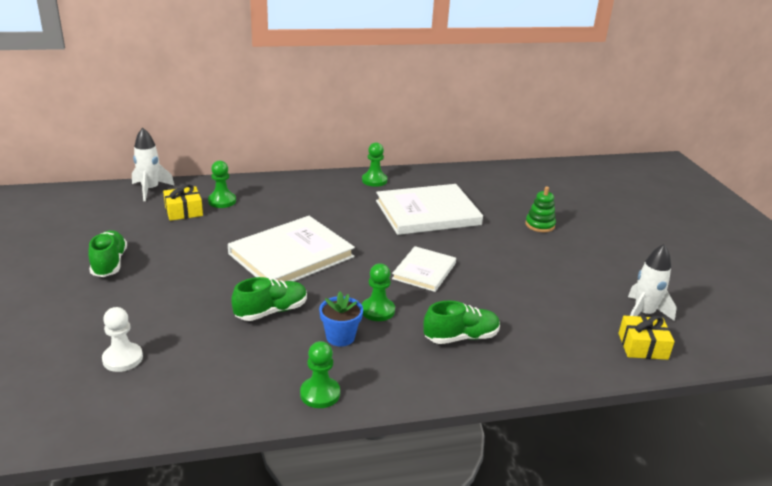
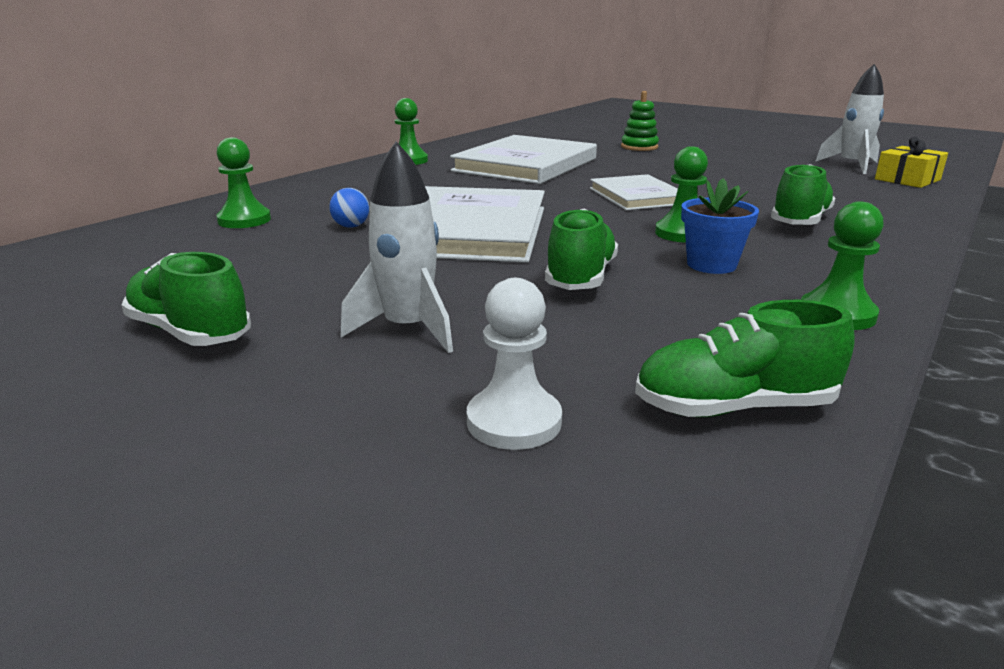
camera: 40 degrees left, 5 degrees down
(150, 189) = (81, 243): white rocket -> white rocket (408, 329)
(183, 211) = (201, 244): yellow gift -> none
(186, 399) = (734, 408): none -> green shoe
(252, 227) = (351, 226): none -> blue ball

